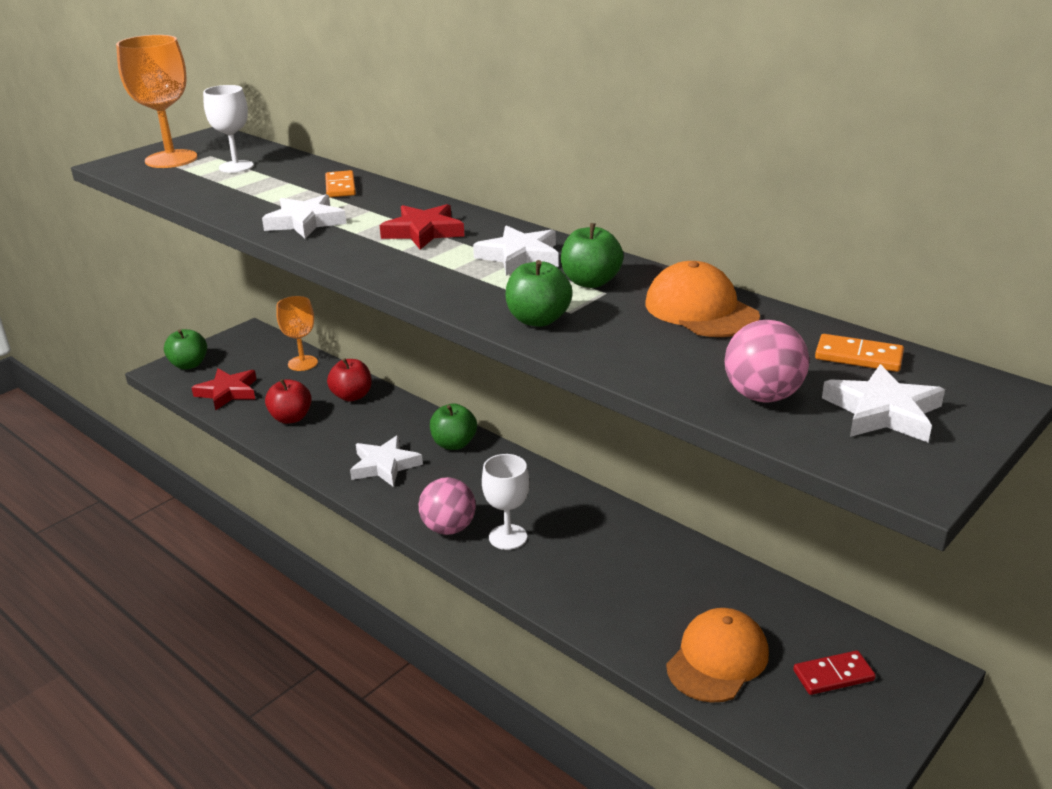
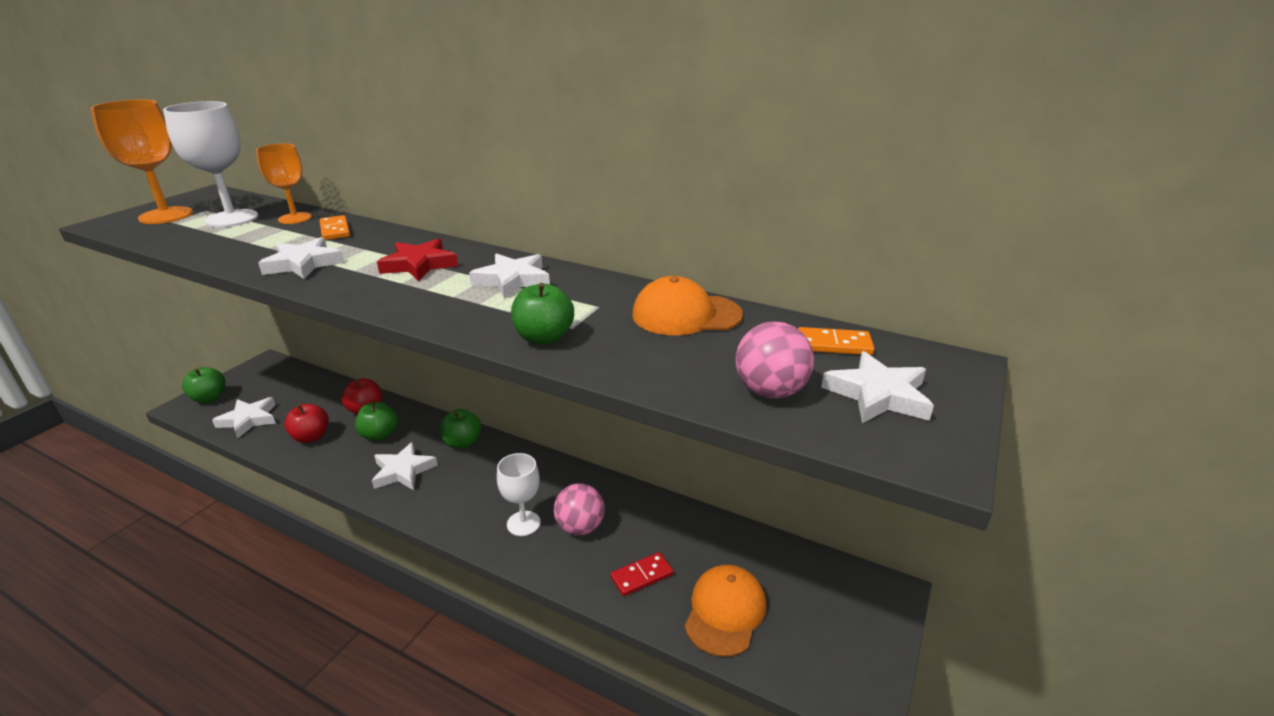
camera: 15 degrees left, 0 degrees up
(228, 392) = (248, 420): red star -> white star
(236, 167) = (232, 218): white goblet -> white goblet, size x1.53
(302, 363) = (317, 385): orange goblet -> orange goblet (295, 218)
(449, 528) = (469, 523): pink ball -> pink ball (580, 527)
(590, 282) = (582, 298): green apple -> green apple (379, 435)
(701, 310) = (686, 315): orange cap -> orange cap turned 45 degrees counterclockwise
(833, 675) = (821, 609): red domino -> red domino (641, 576)

